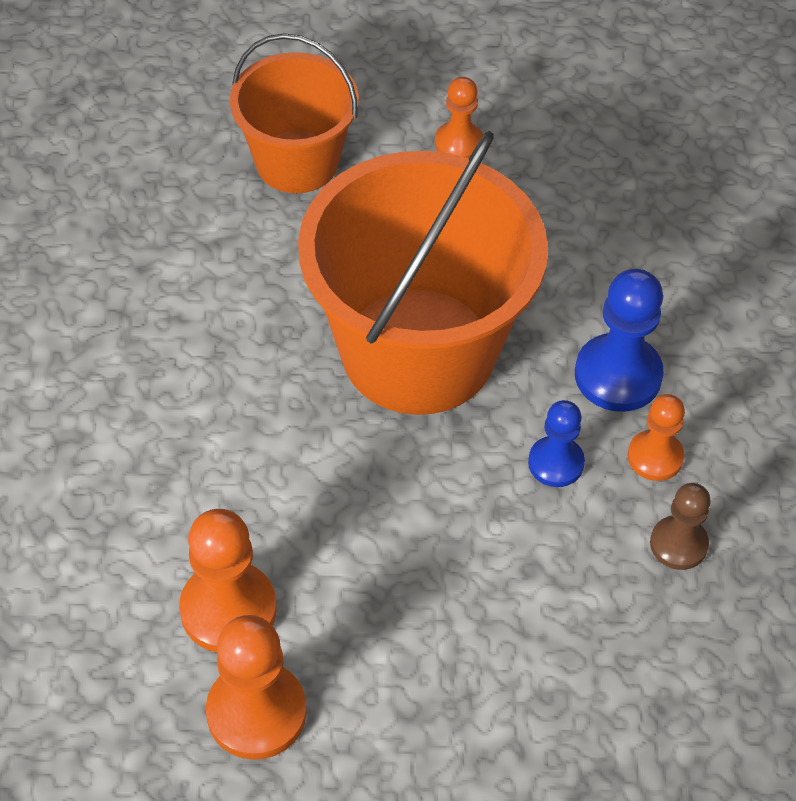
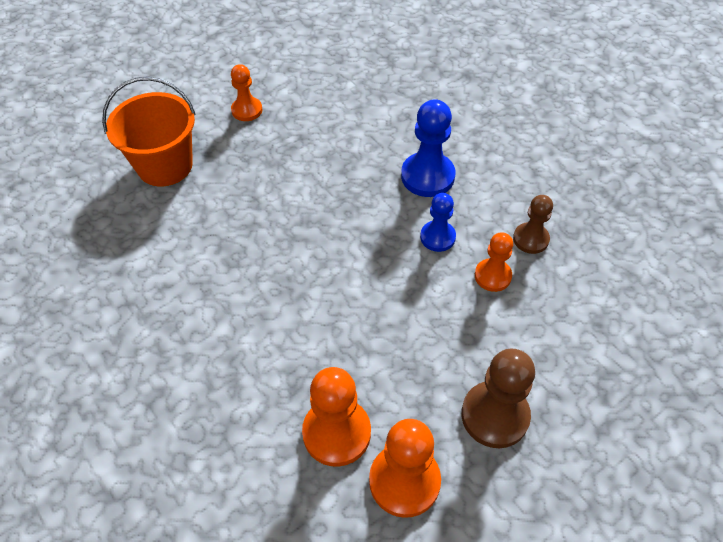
camera: 35 degrees left, 0 degrees up
(418, 351) = (317, 224): orange bucket -> none
(424, 718) = (495, 415): none -> brown pawn
(655, 457) = (481, 204): orange pawn -> orange pawn (492, 276)

